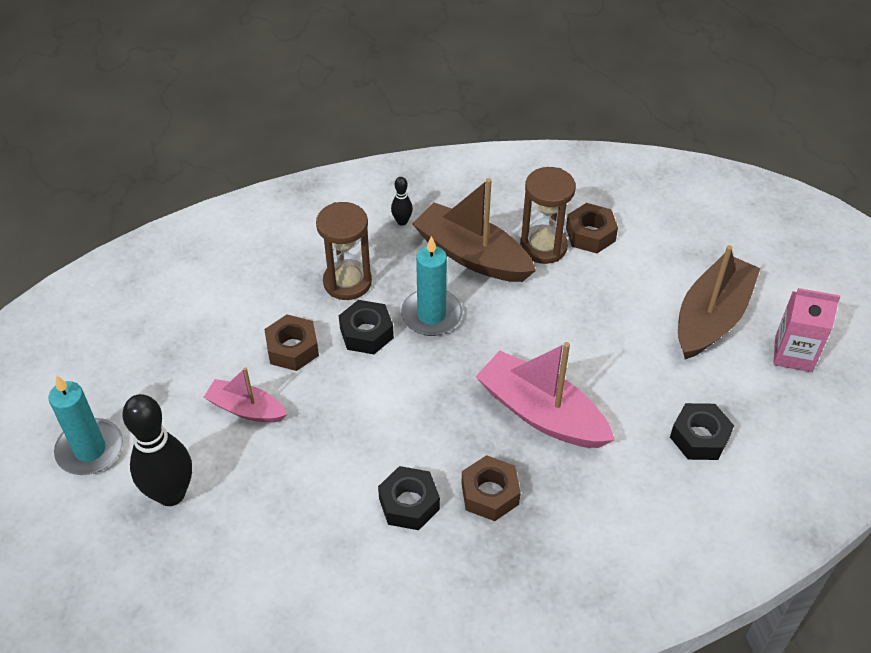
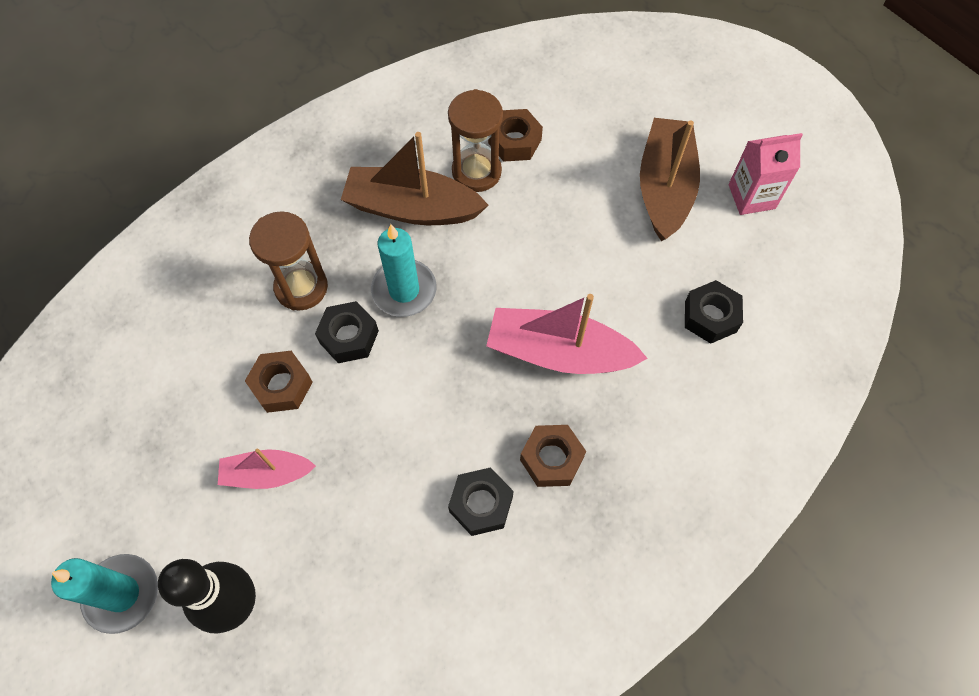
camera: 25 degrees left, 15 degrees up
(402, 221) = (324, 197): black bowling pin -> none

